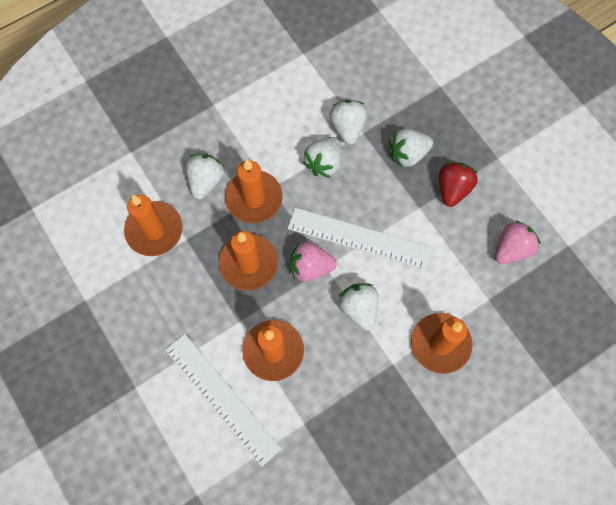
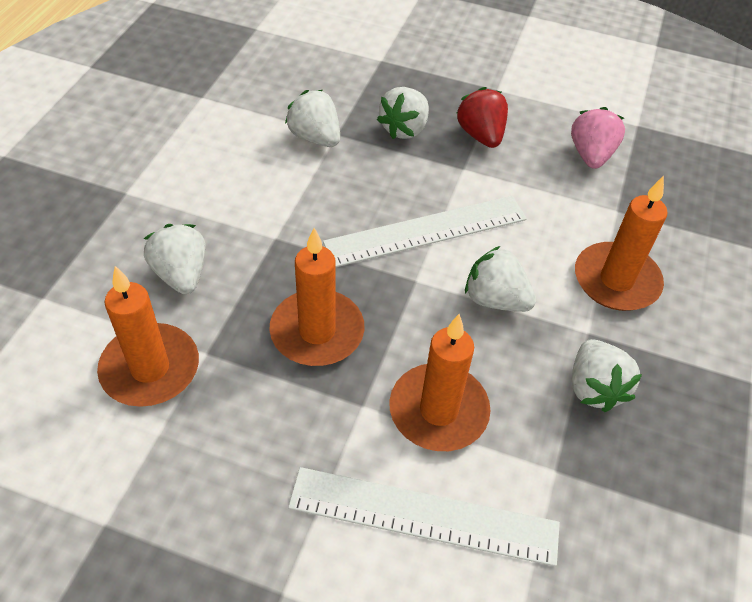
camera: 40 degrees left, 20 degrees down
(254, 198) = (262, 259): orange candle -> none
(310, 267) = (398, 291): pink strawberry -> none
(324, 163) = (318, 182): white strawberry -> white strawberry (594, 388)

